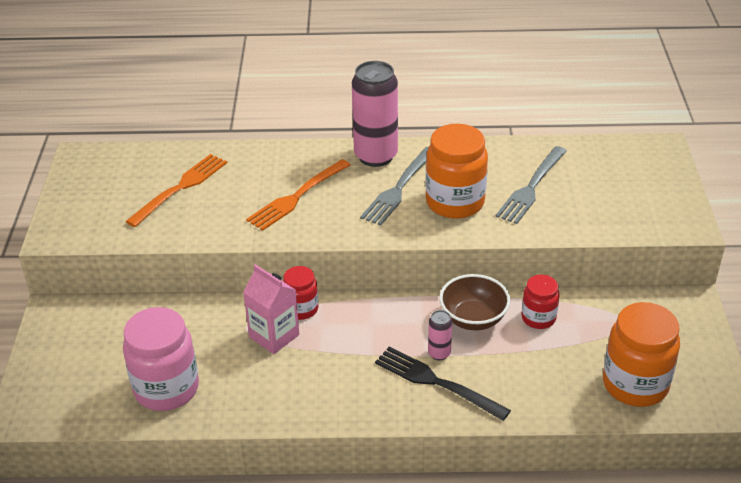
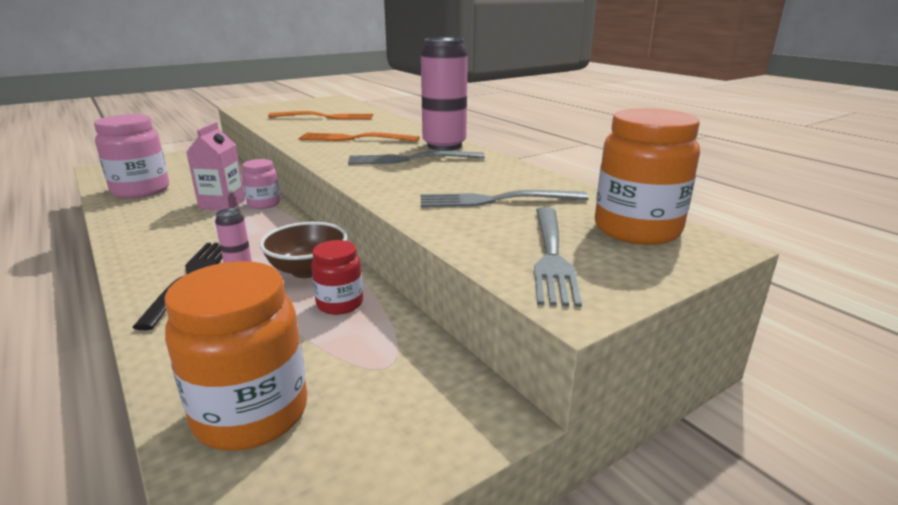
camera: 55 degrees right, 15 degrees down
(301, 309) = (264, 204): red jar -> pink jar
(455, 202) = (419, 179): orange jar -> orange jar (637, 230)
(632, 206) = (551, 256): none -> grey fork

